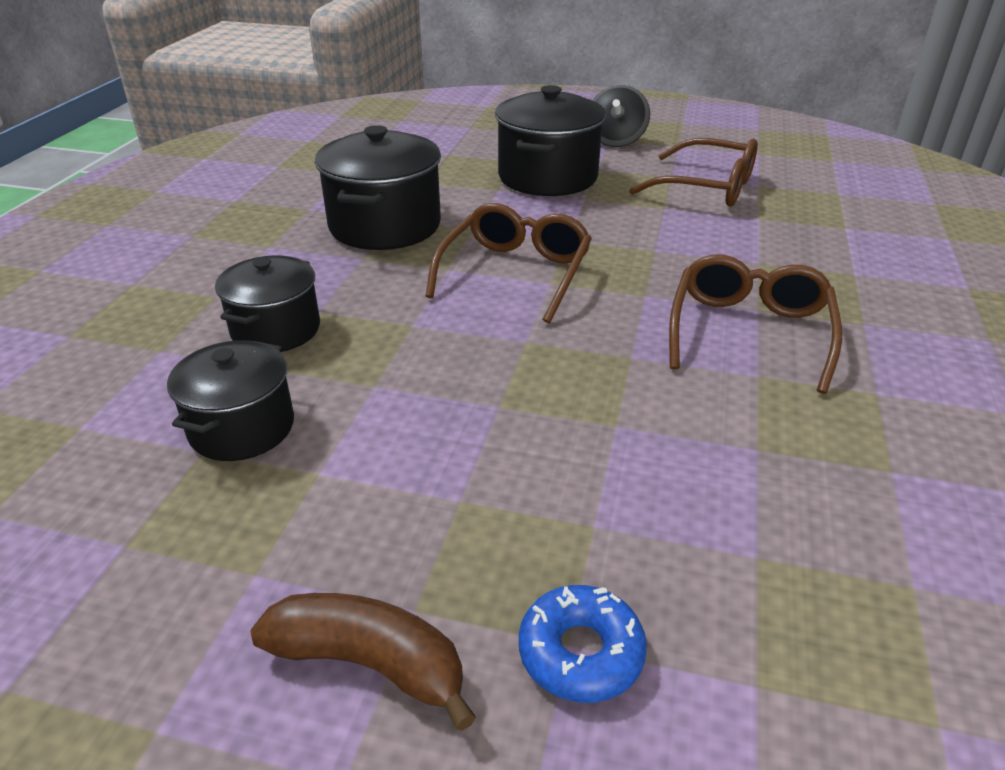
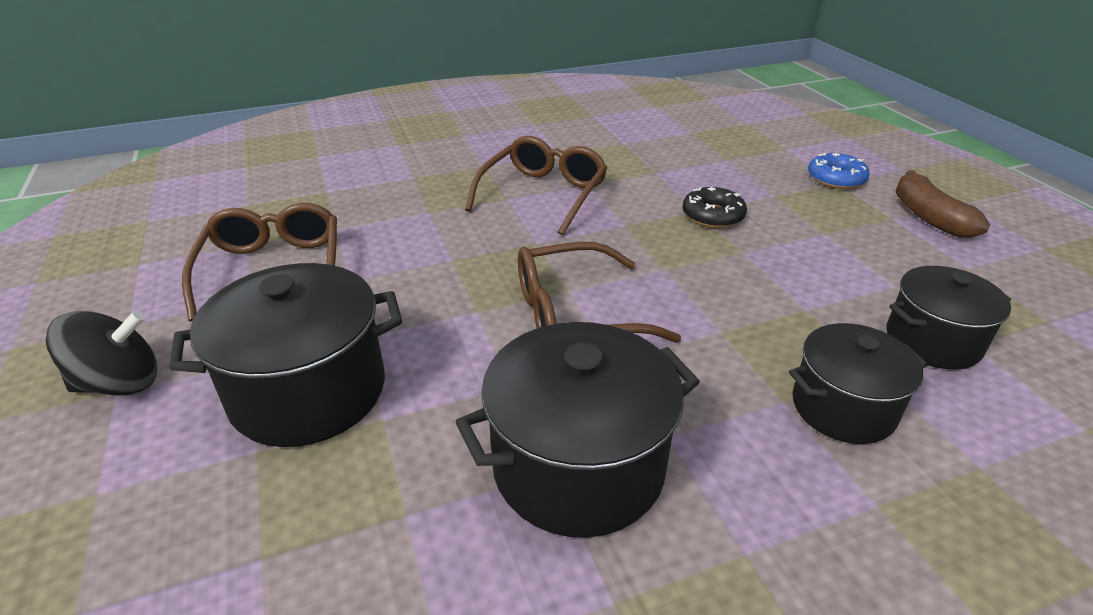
camera: 125 degrees left, 0 degrees up
(592, 429) = (713, 215): none -> black donut
(749, 333) = (542, 195): brown glasses -> brown glasses turned 135 degrees clockwise

